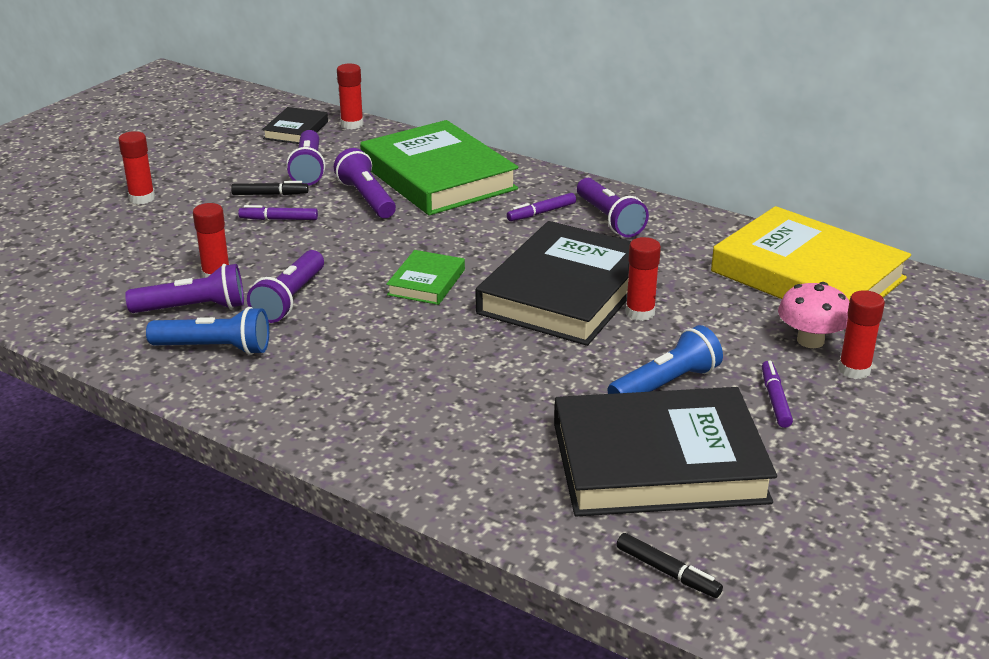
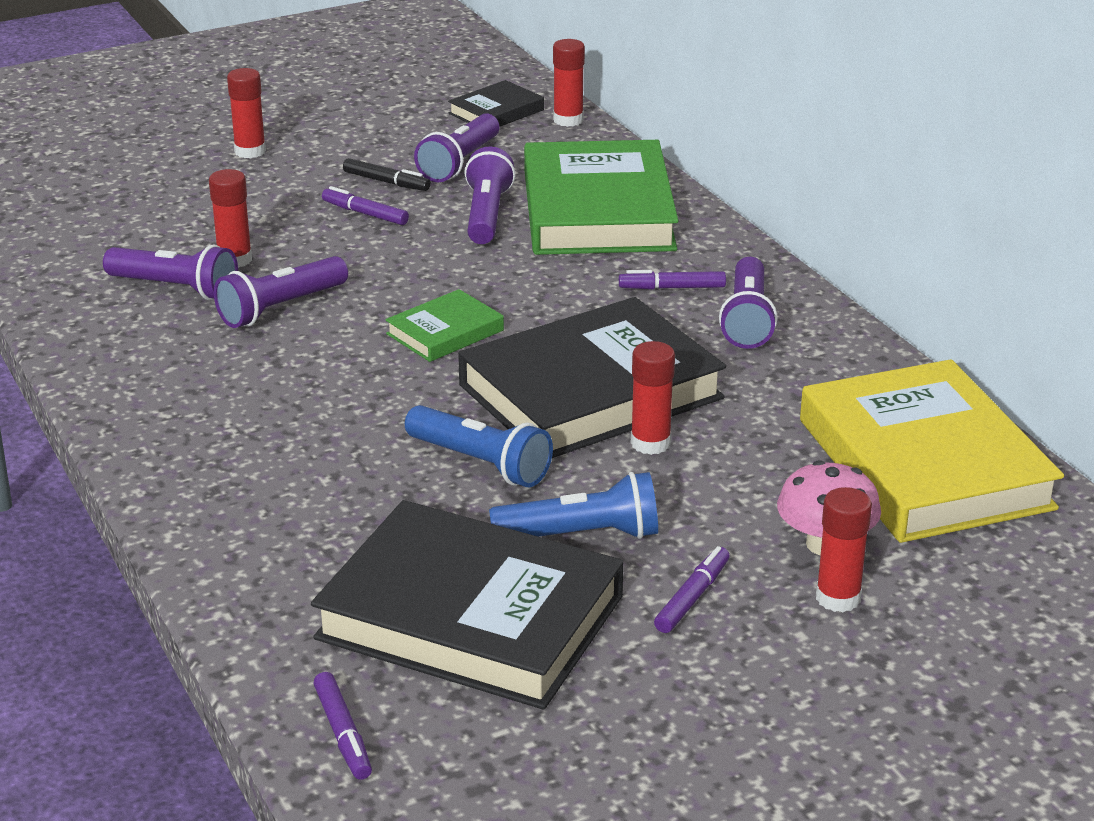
camera: 30 degrees right, 0 degrees up
(215, 348) = (152, 338): blue flashlight -> blue flashlight (480, 463)
(667, 572) = (343, 734): black marker -> purple marker

